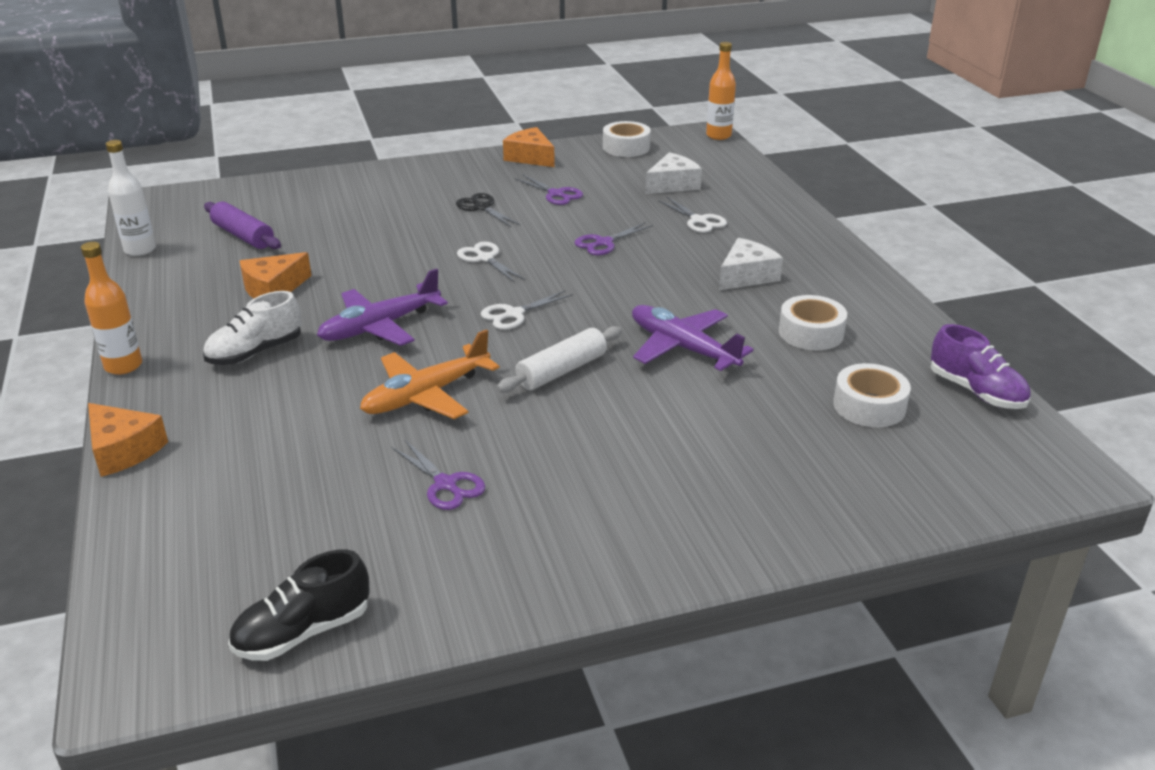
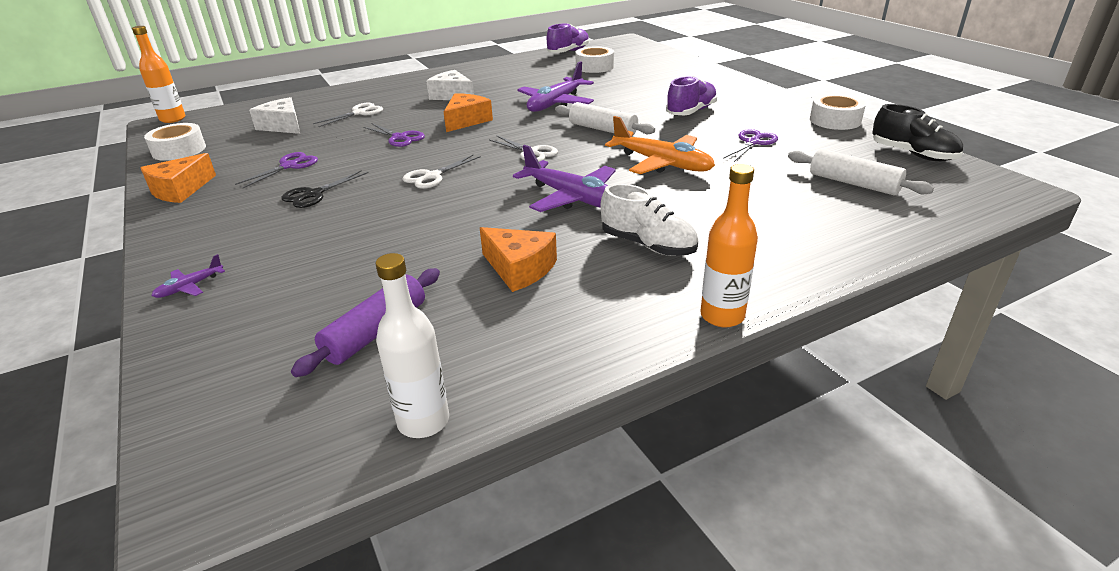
camera: 100 degrees left, 0 degrees up
(123, 450) = (841, 265): orange cheese -> orange cheese (466, 121)
(265, 528) = (853, 183): none -> white rolling pin
(358, 177) = (190, 287): none -> purple plane
(595, 458) = (691, 112): none -> purple shoe
(811, 333) = (523, 79): white tape -> white tape (835, 120)

